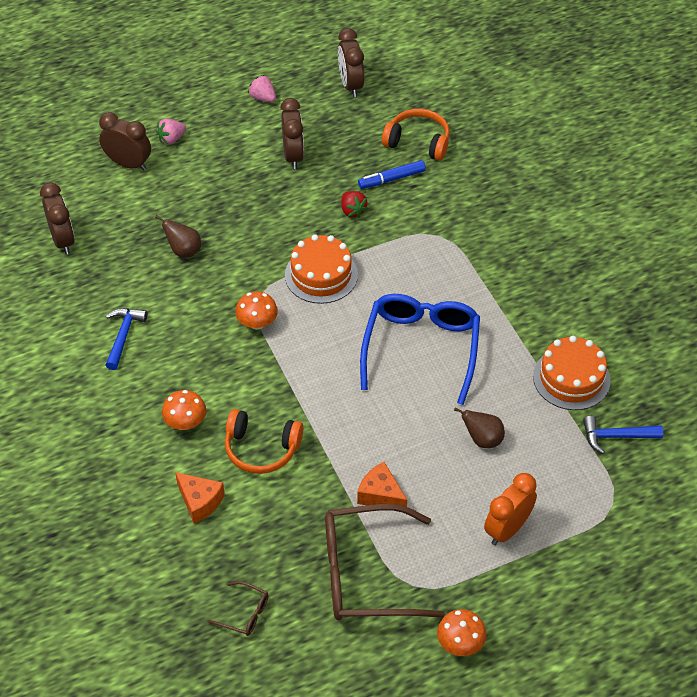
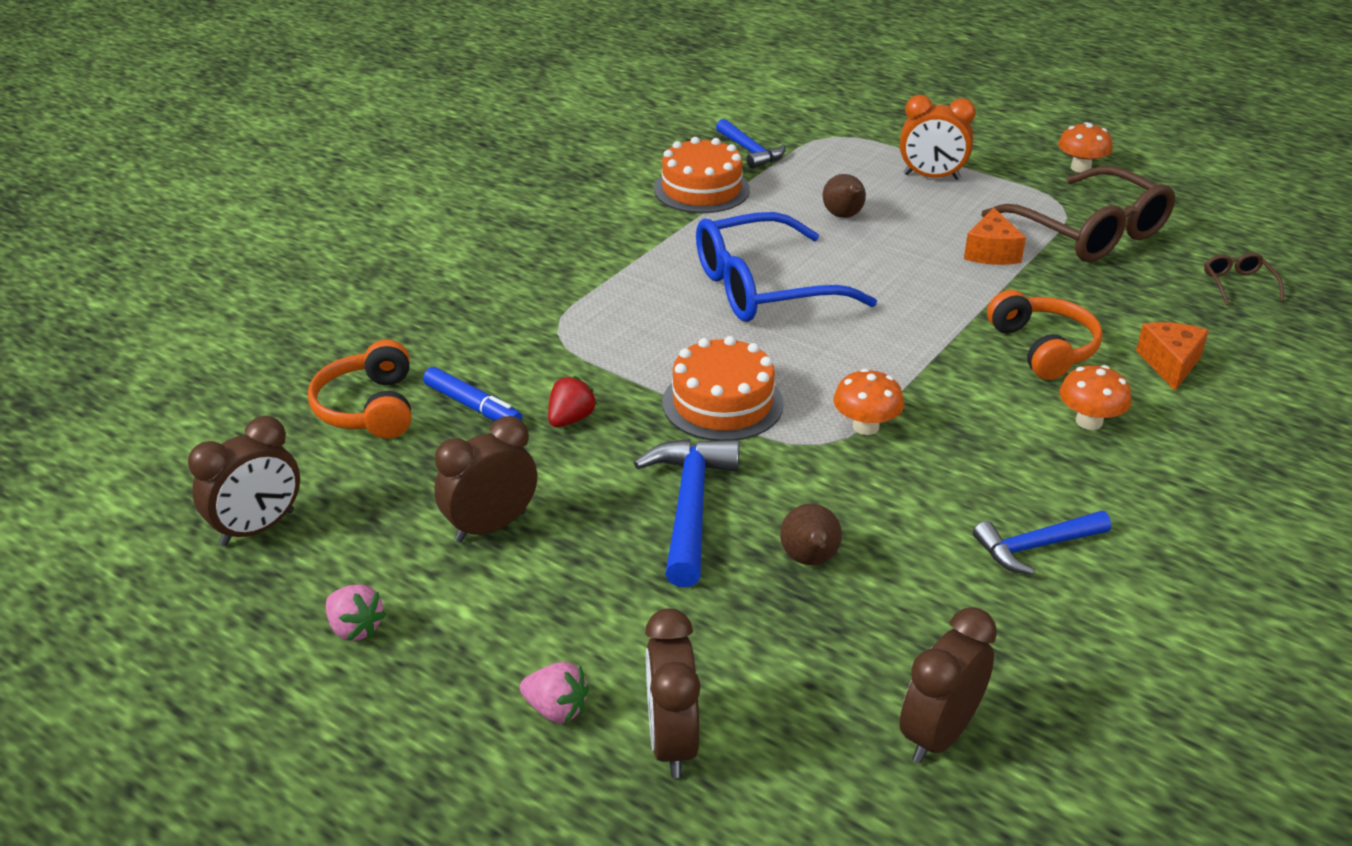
camera: 120 degrees left, 15 degrees down
(252, 226) = (690, 507): none -> blue hammer
(263, 98) = (355, 628): pink strawberry -> pink strawberry turned 60 degrees counterclockwise

